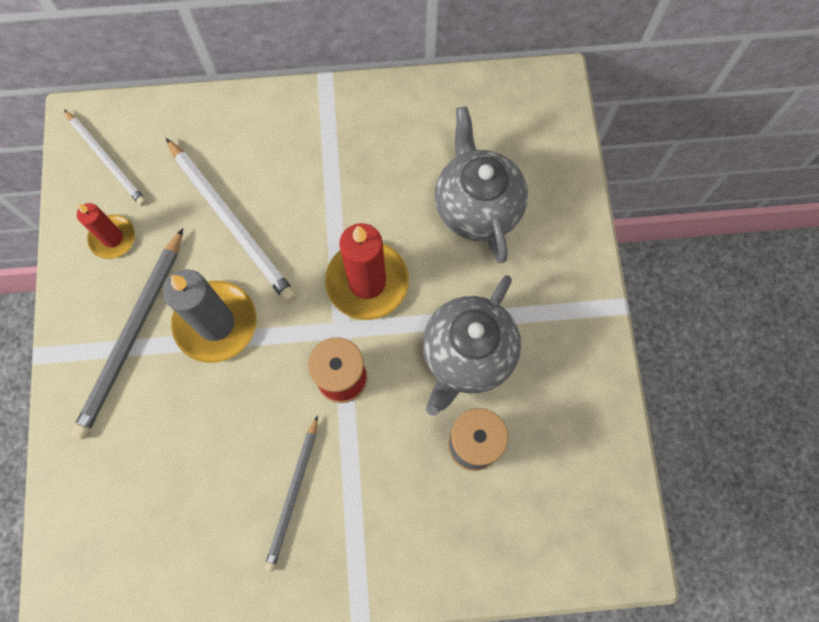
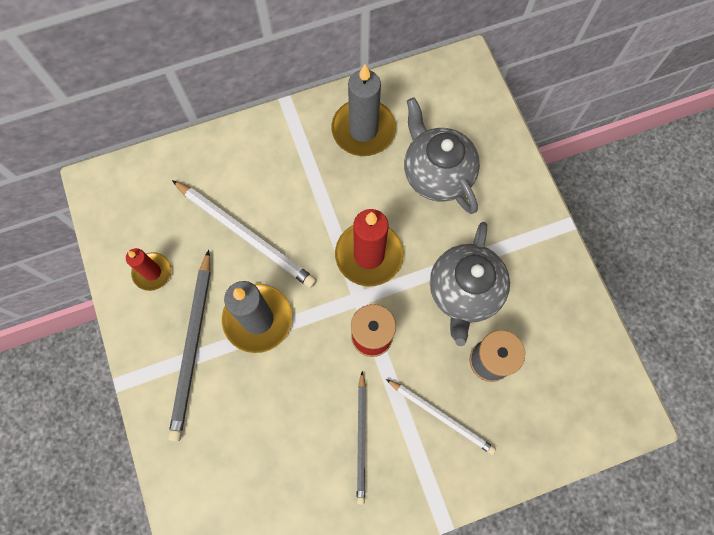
camera: 15 degrees left, 0 degrees up
(107, 160) = (127, 210): white pencil -> white pencil (441, 417)
(405, 133) = (363, 130): none -> grey candle

